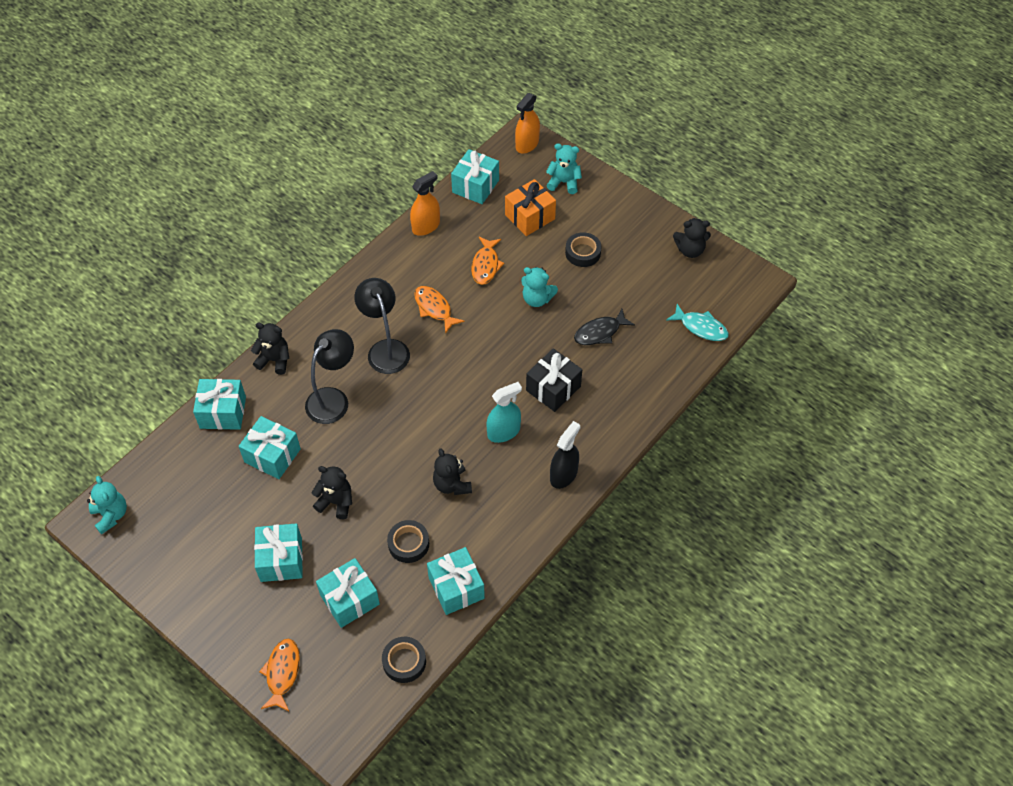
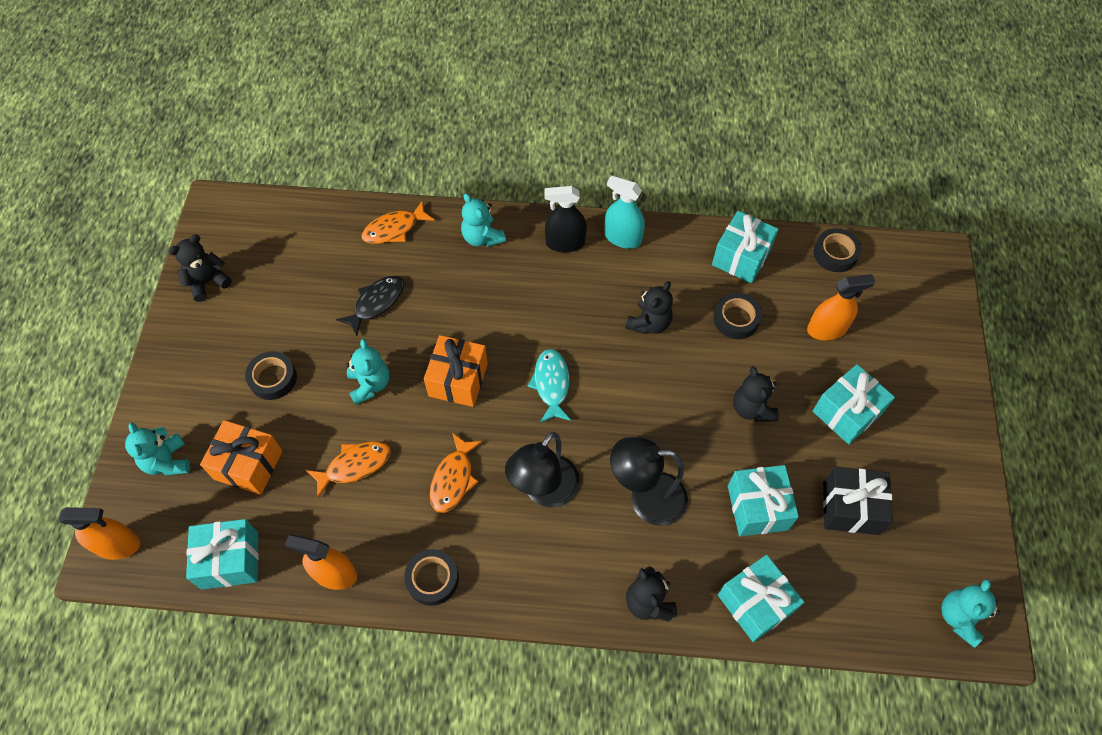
camera: 125 degrees left, 5 degrees up
(282, 673) = (932, 334): orange fish -> orange fish (394, 229)
(350, 599) = (826, 329): turquoise gift -> orange spray bottle
(383, 267) = (432, 579): none -> black tape
(501, 346) = (458, 380): none -> orange gift
(503, 432) = (558, 316): turquoise spray bottle -> turquoise spray bottle (622, 238)
(553, 388) = (476, 304): black gift -> black gift (850, 508)
(600, 332) = (376, 303): black fish -> black fish turned 75 degrees counterclockwise
(609, 424) = (482, 237): none -> turquoise teddy bear
(690, 250) = (207, 282): black teddy bear -> black teddy bear turned 90 degrees counterclockwise
(701, 327) = (311, 224): turquoise fish -> turquoise fish (551, 384)

